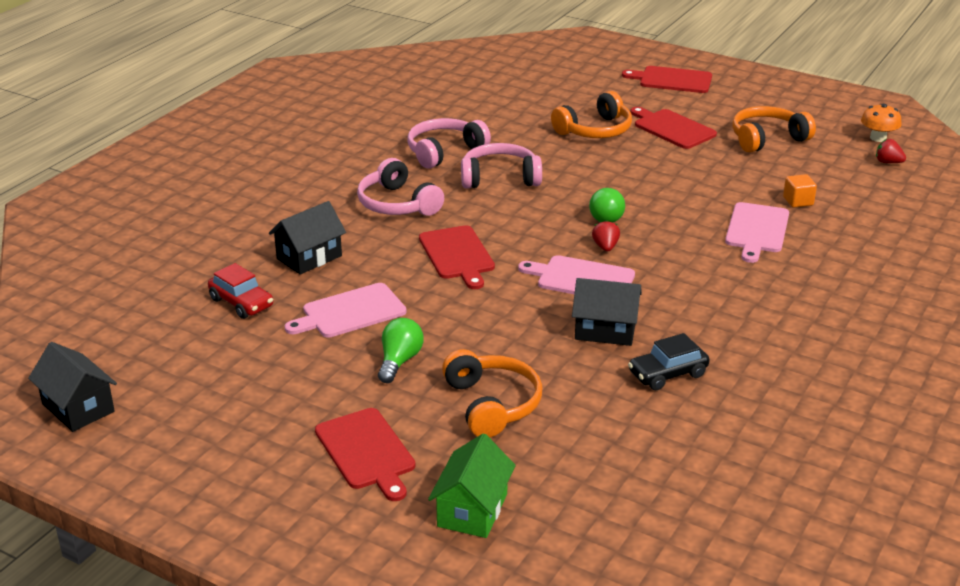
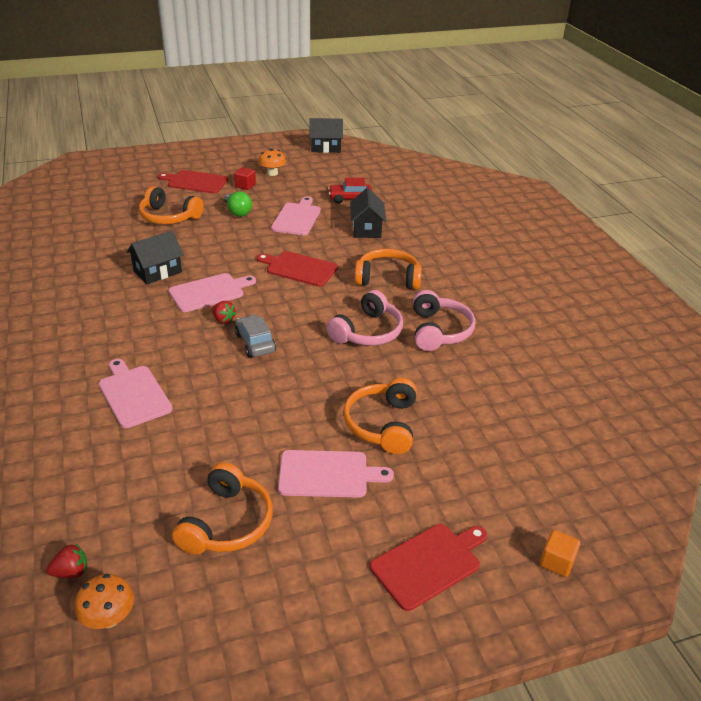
camera: 130 degrees right, 5 degrees up
(242, 403) = (272, 173): none -> orange mushroom
(316, 401) = (245, 186): none -> red cube
(397, 204) = (387, 278): pink headphones -> orange headphones
(472, 510) = (125, 185): green house -> none
(605, 216) = (255, 343): green light bulb -> grey car
(667, 374) = (97, 267): black car -> none
(672, 128) = (327, 474): red cutting board -> pink cutting board
(798, 201) = (125, 448): orange cube -> orange cube (557, 562)

